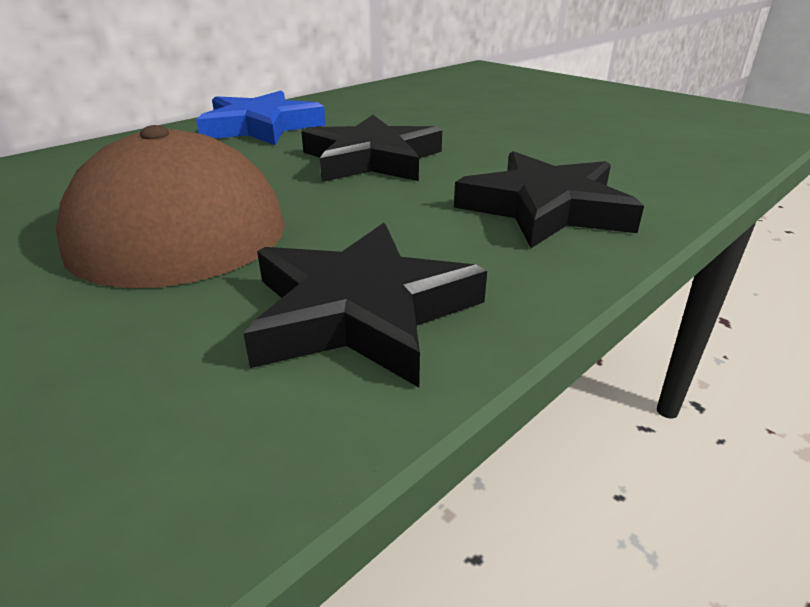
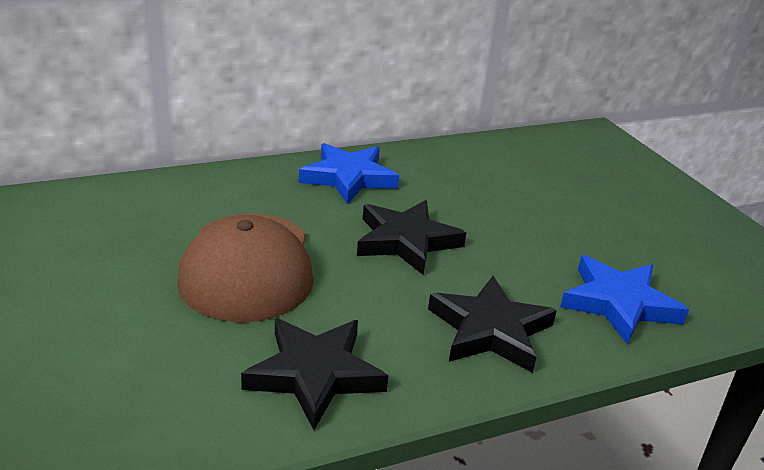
camera: 20 degrees right, 0 degrees up
(645, 159) = (619, 304): none -> blue star

